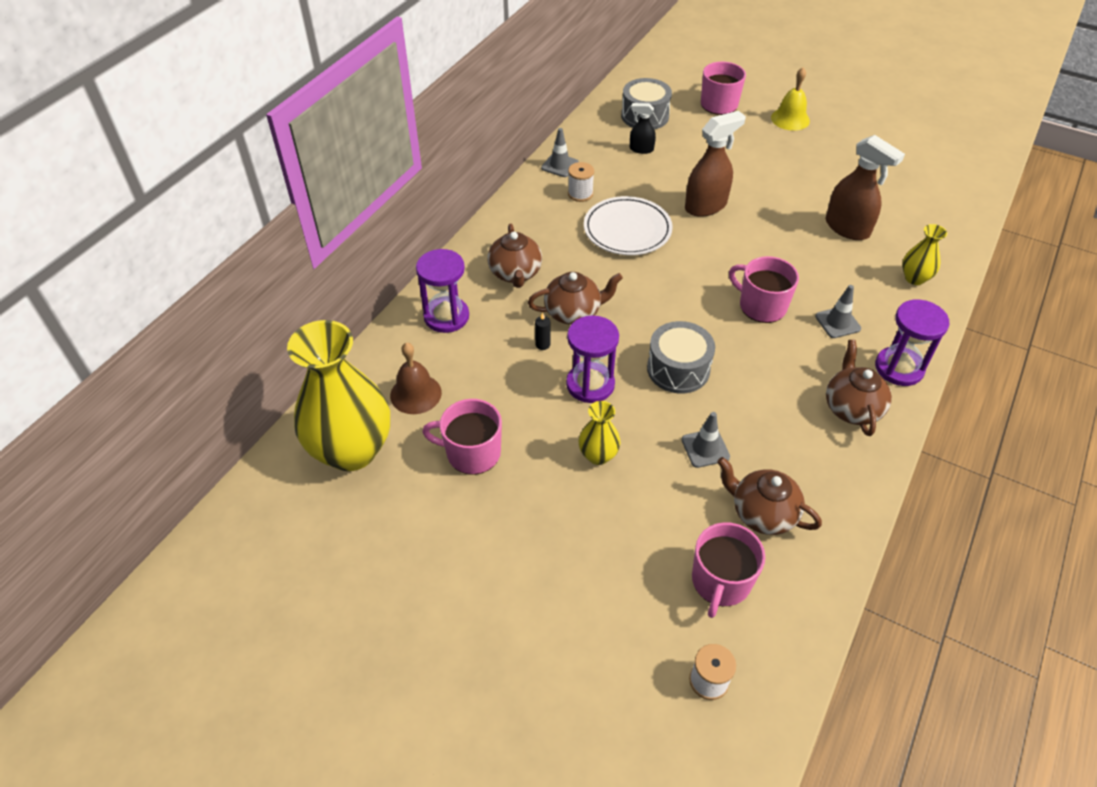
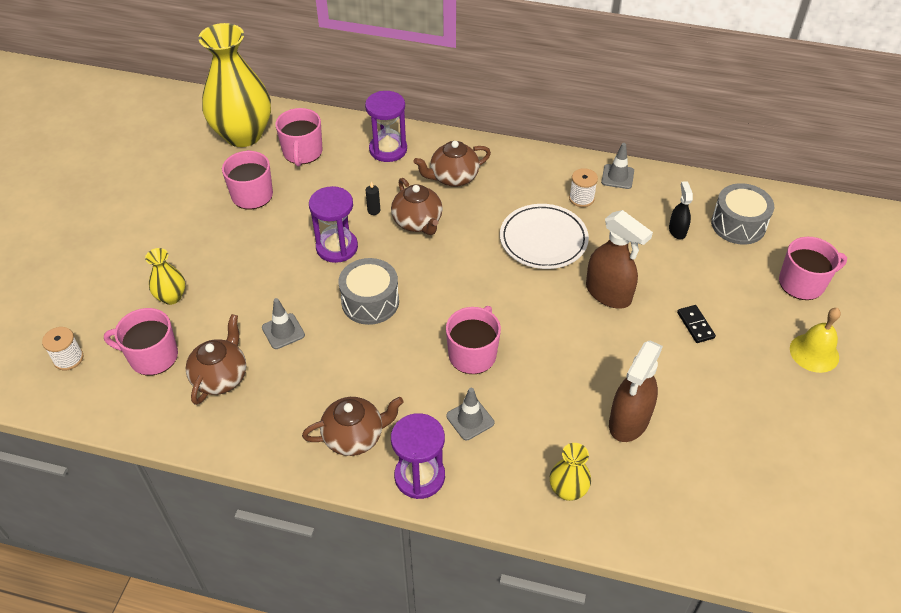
camera: 75 degrees right, 0 degrees up
(415, 394) = (302, 152): brown bell -> pink mug
(598, 455) = (263, 265): yellow vase -> yellow vase (171, 297)
(752, 168) = (695, 325): none -> black domino

